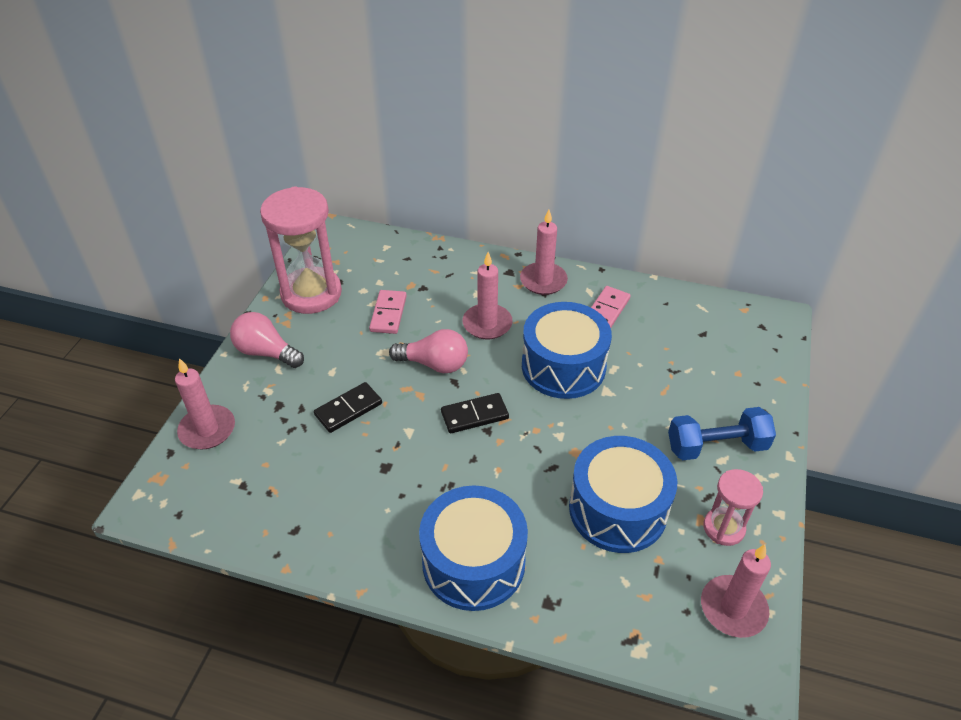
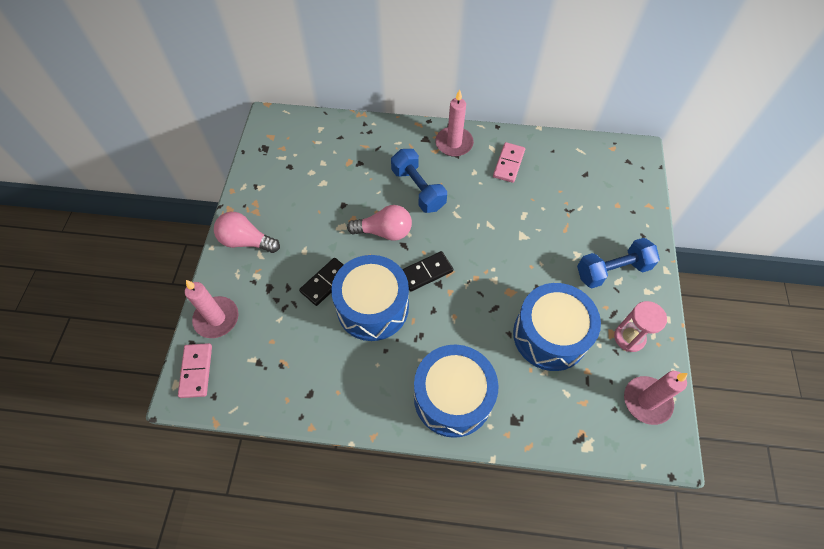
camera: 10 degrees left, 15 degrees up
(311, 293) = (269, 181): pink hourglass -> none
(388, 314) = (337, 191): pink domino -> pink domino (196, 371)
(487, 324) = (418, 189): pink candle -> blue dumbbell
(563, 366) = (485, 219): blue drum -> blue drum (372, 307)

